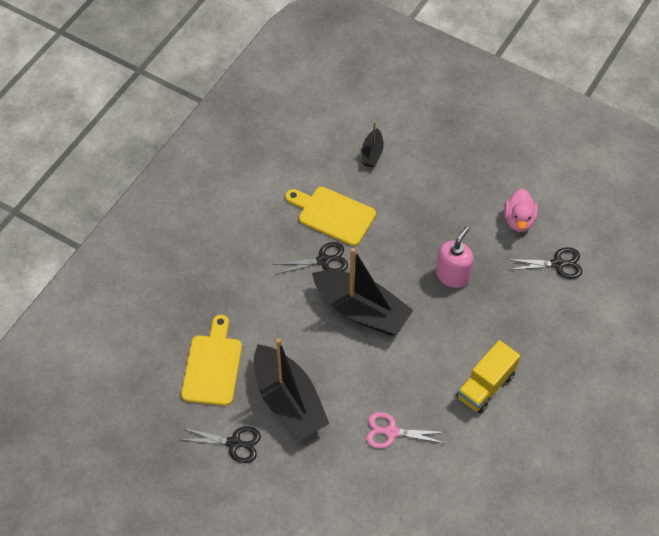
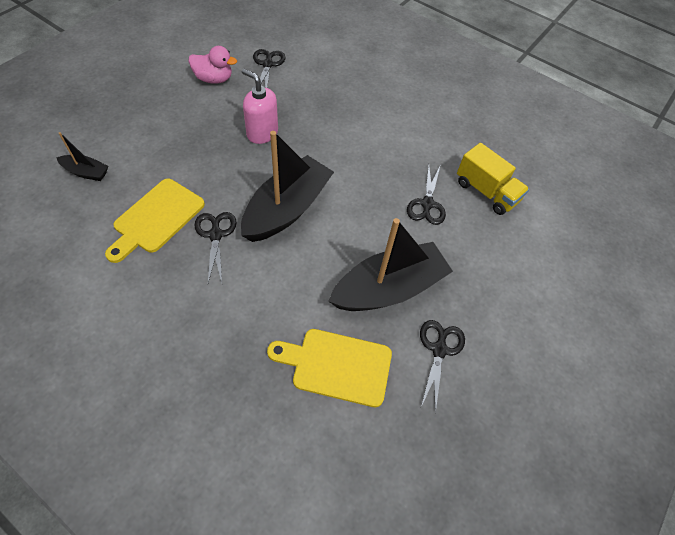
camera: 90 degrees left, 0 degrees up
(391, 432) = (427, 204): pink scissors -> black scissors
(485, 386) = (383, 130): yellow truck -> yellow truck (486, 192)

